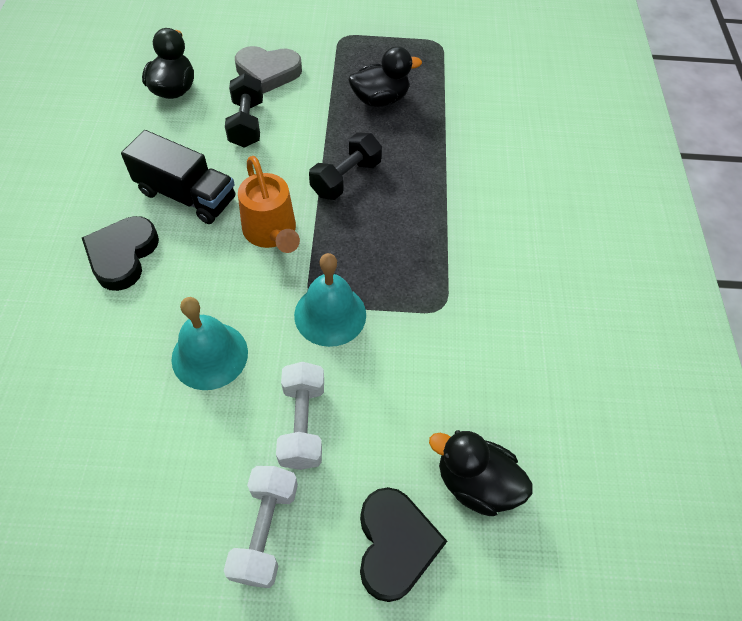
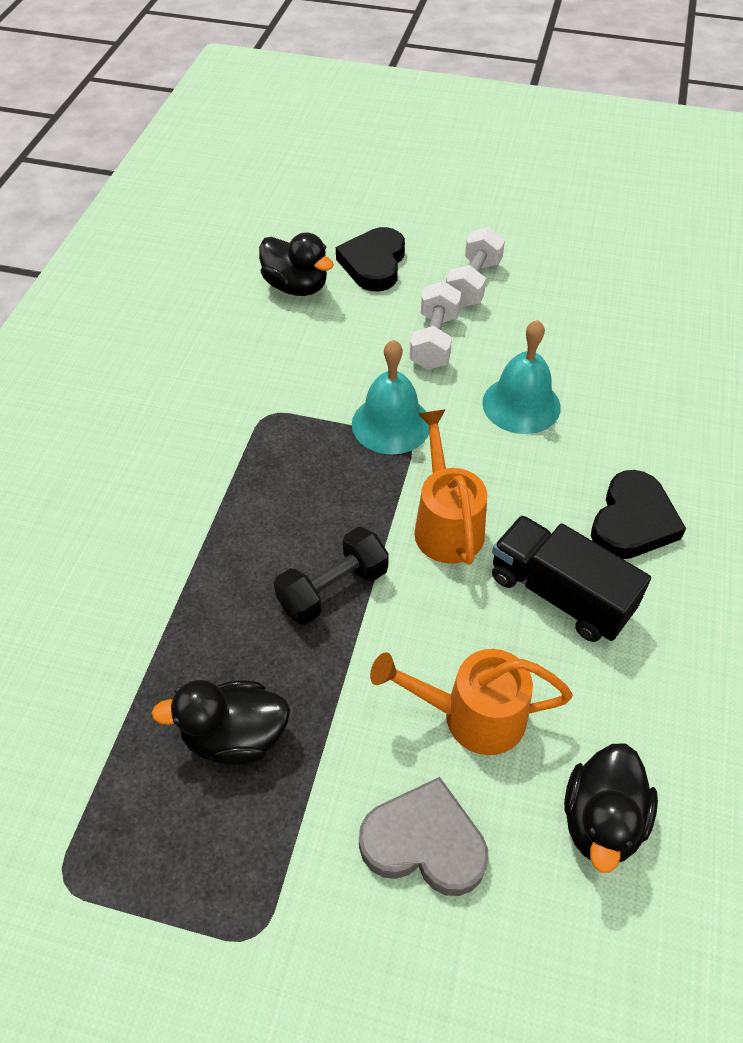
camera: 165 degrees left, 5 degrees down
(247, 124) = (471, 716): black dumbbell -> orange watering can

